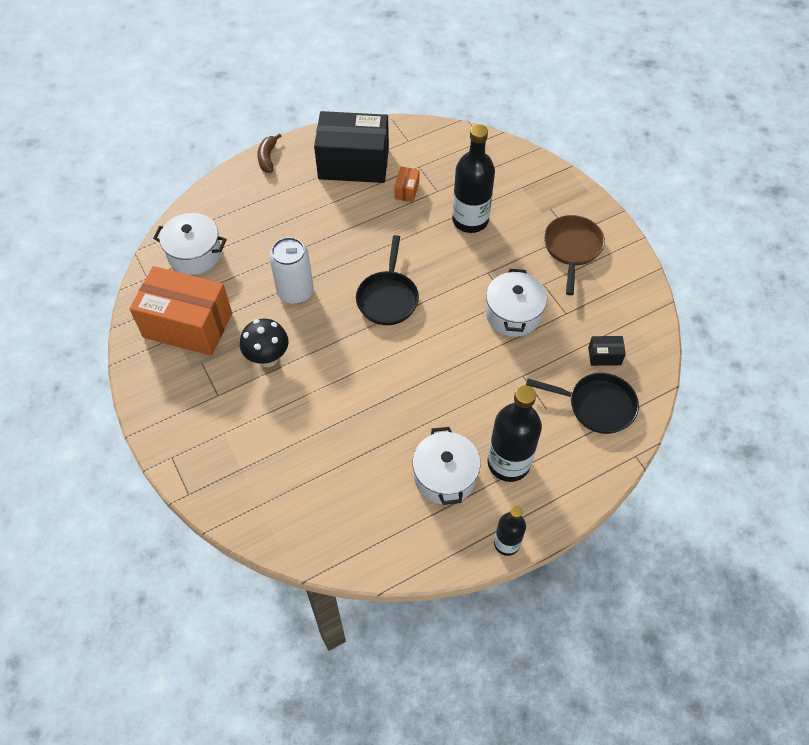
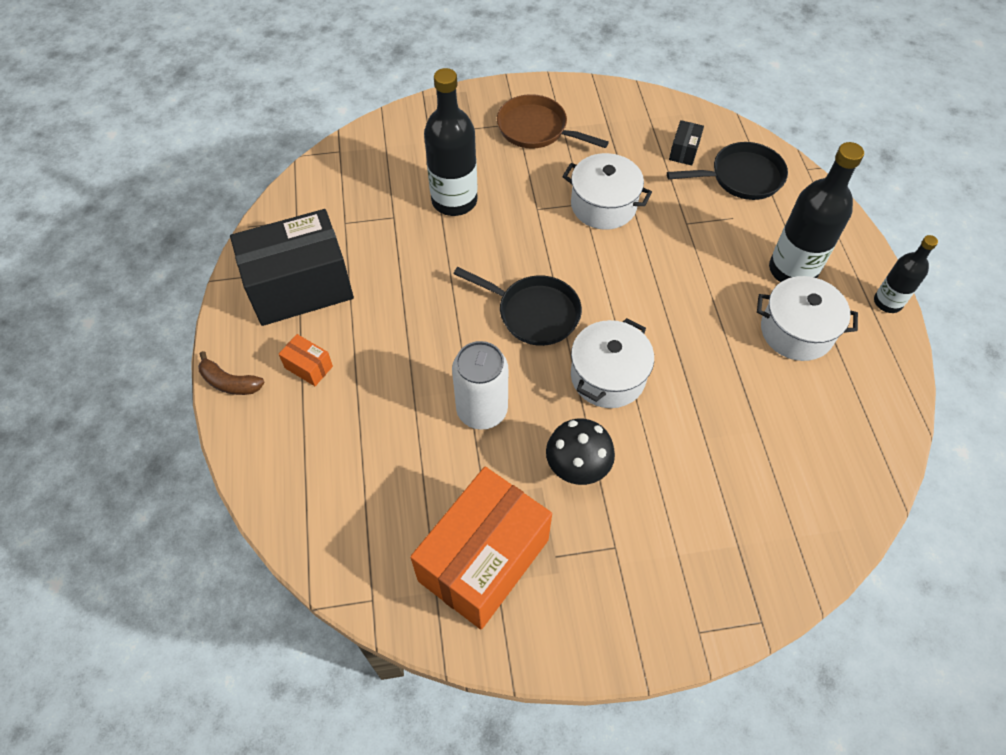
camera: 70 degrees left, 0 degrees up
(195, 254) = (358, 521): white pot -> white pot (608, 376)
(353, 163) = (300, 287): black box -> black box turned 45 degrees clockwise
(407, 190) = (376, 246): orange box -> orange box (308, 367)
(597, 405) = (741, 177): black pan -> black pan turned 45 degrees clockwise

